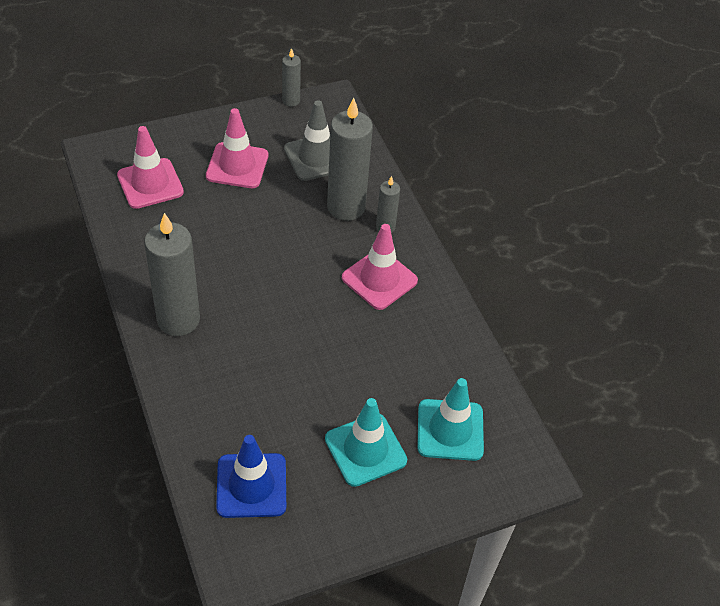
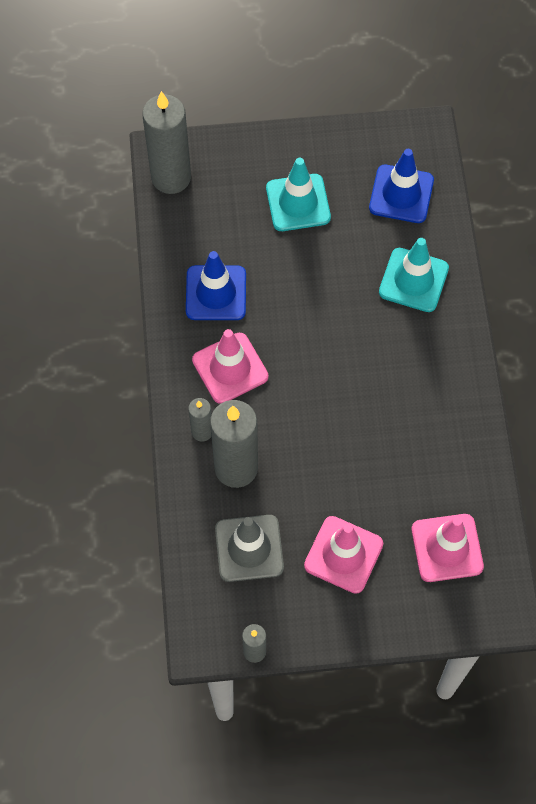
camera: 160 degrees left, 15 degrees up
(178, 320) = (439, 364): grey candle -> grey candle (171, 177)
(418, 341) = (216, 293): none -> blue traffic cone
(450, 430) = (219, 204): turquoise traffic cone -> turquoise traffic cone (413, 280)

